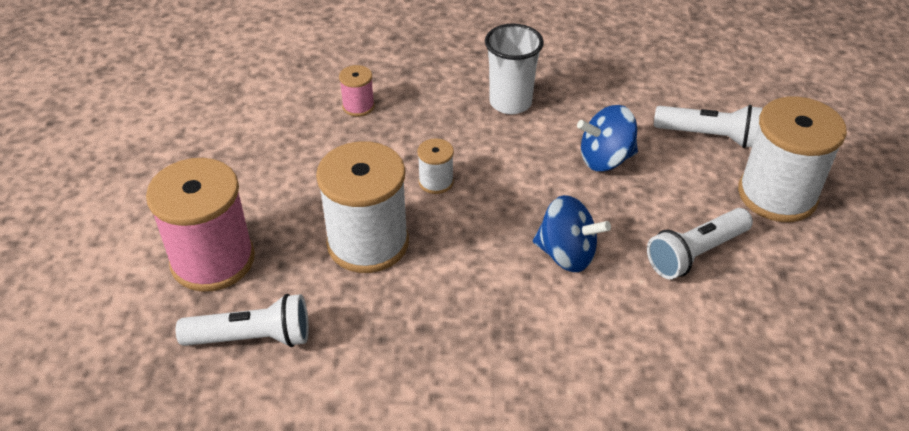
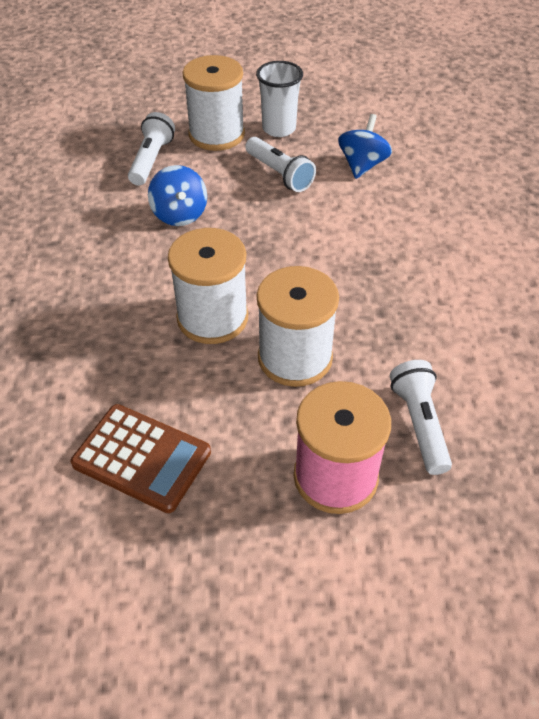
camera: 95 degrees left, 5 degrees up
(276, 134) = (142, 458): none -> brown calculator
(358, 106) = (96, 389): pink spool -> none
(436, 182) = (212, 317): white spool -> white spool, size x2.18
(510, 103) = (99, 273): white cup -> white cup (279, 128)
(566, 254) = (290, 236): blue spinning top -> blue spinning top (362, 165)

